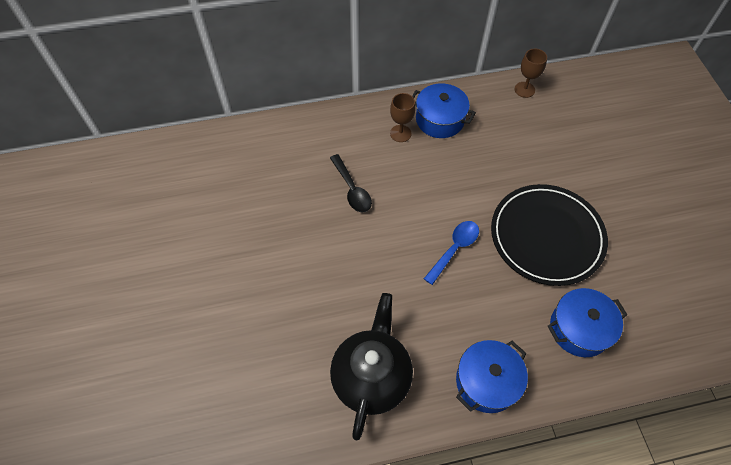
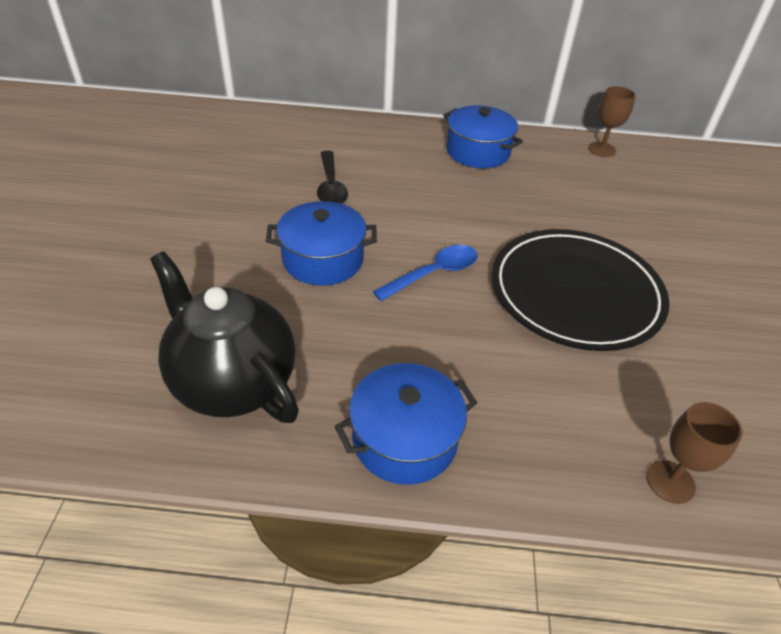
camera: 15 degrees right, 15 degrees down
(371, 377) = (233, 382): black teapot -> black teapot turned 75 degrees counterclockwise
(400, 133) = (421, 153): brown goblet -> brown goblet (670, 482)
(579, 329) = (586, 414): blue pot -> blue pot (323, 259)

